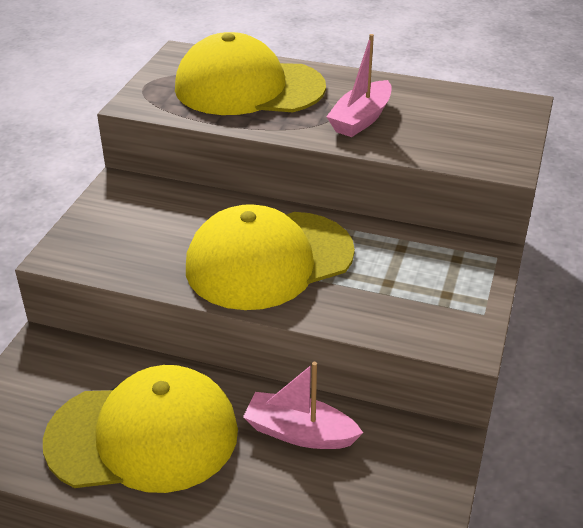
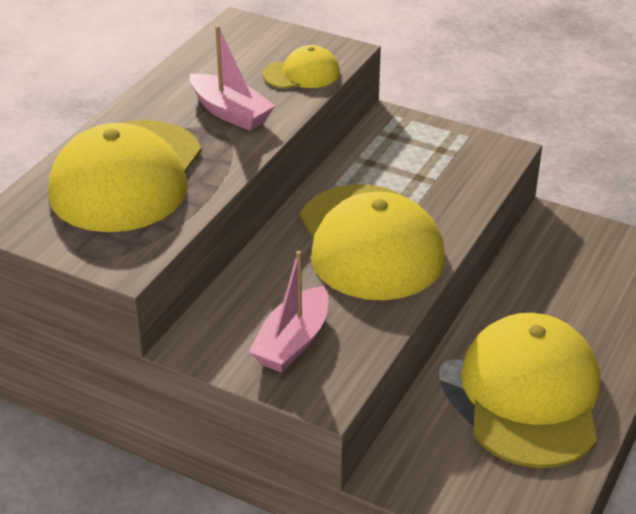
camera: 80 degrees left, 0 degrees up
(299, 432) = (533, 295): pink boat -> pink boat (292, 342)
(448, 147) = (301, 74): none -> yellow cap

